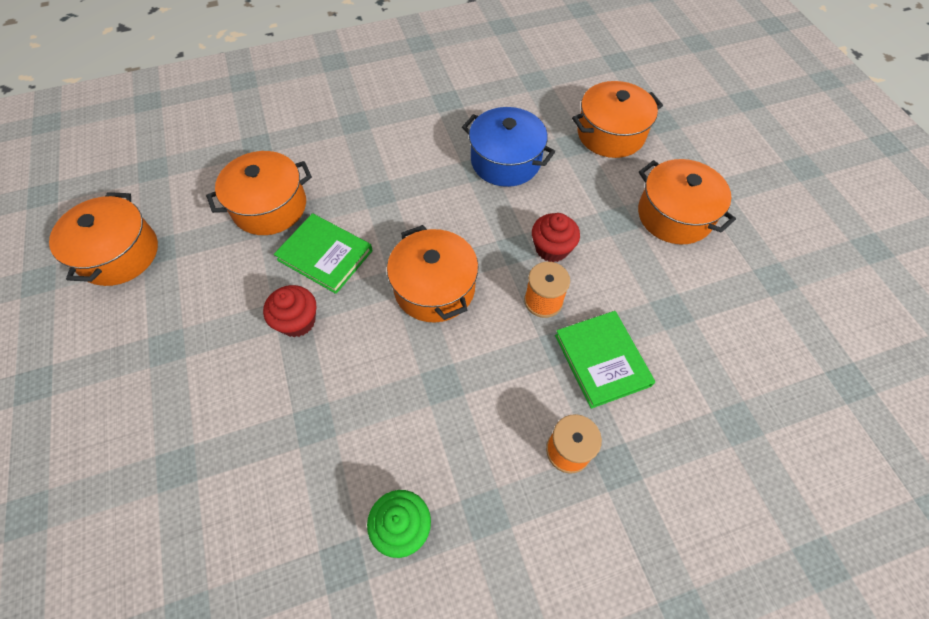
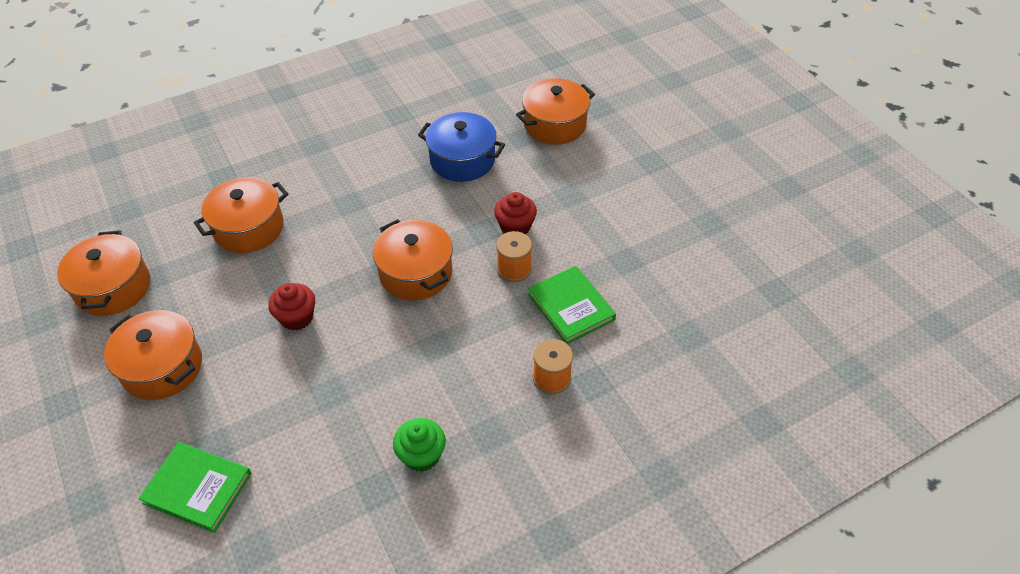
camera: 10 degrees left, 10 degrees down
(325, 255) = (310, 261): green book -> green book (197, 488)
(674, 215) = (619, 185): orange pot -> orange pot (162, 367)

